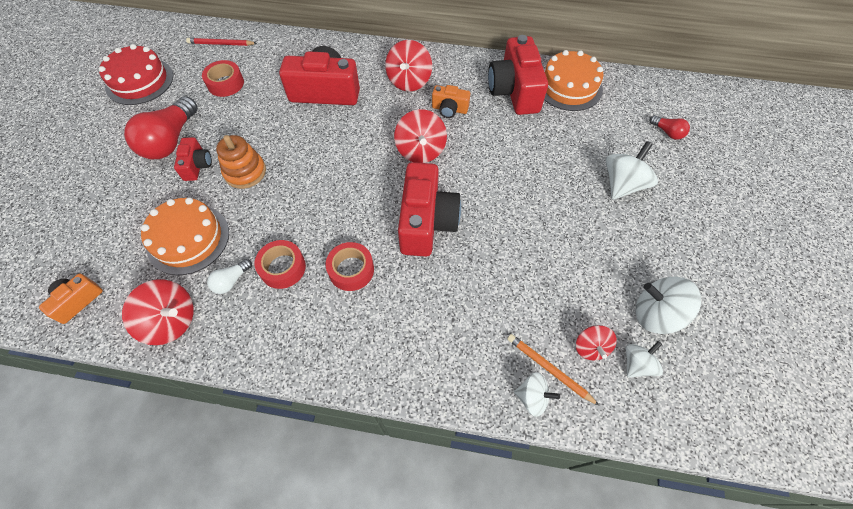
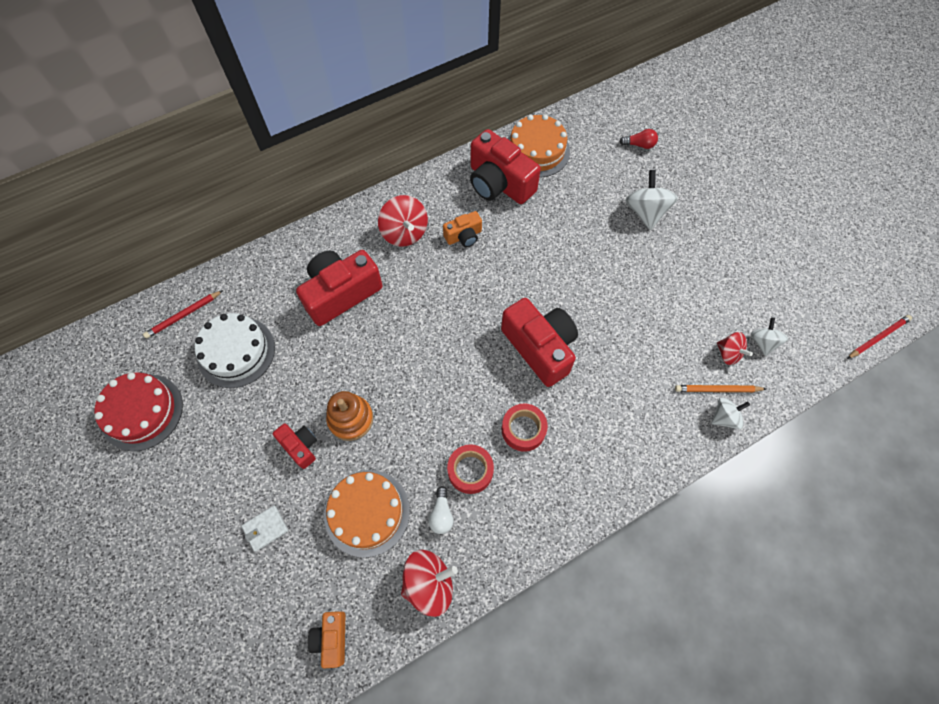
camera: 40 degrees left, 5 degrees up
(122, 199) = (265, 528): none -> white wallet
(170, 141) = (247, 444): red light bulb -> none
(225, 83) = (236, 352): red tape -> white cake
(420, 150) = (477, 290): red spinning top -> none
(655, 314) = (745, 297): white spinning top -> none
(779, 457) = (878, 337): none -> red pencil

